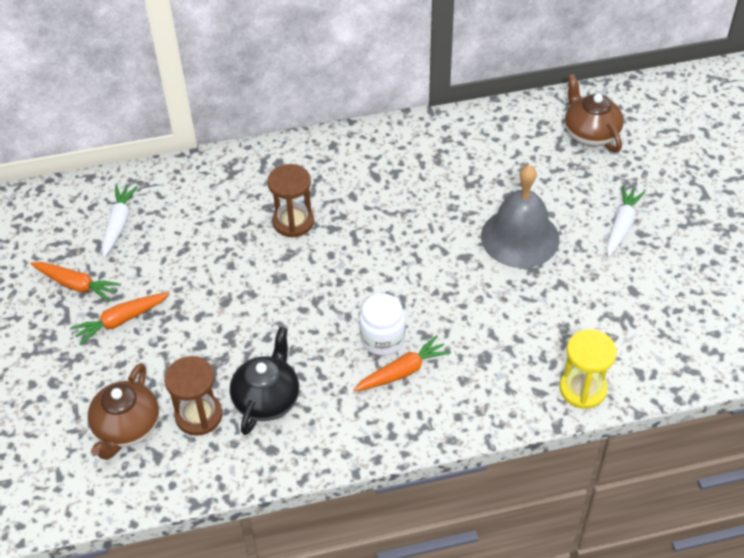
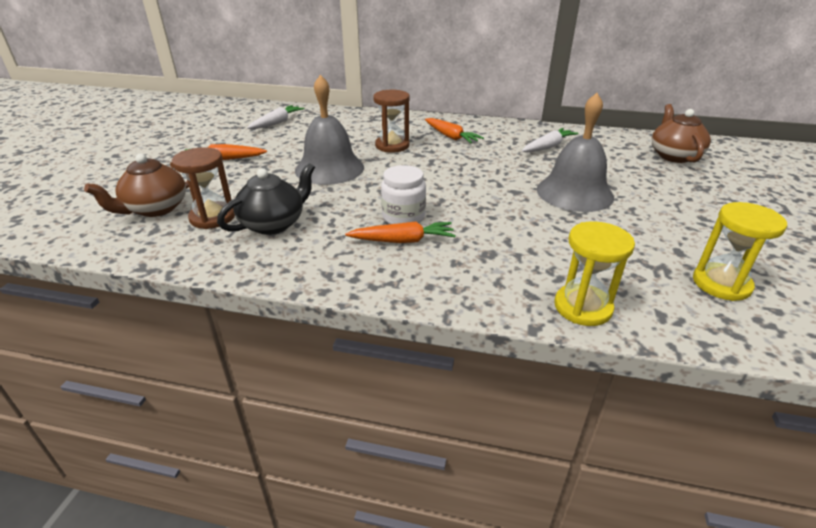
camera: 25 degrees right, 15 degrees down
(76, 285) = (219, 139): orange carrot -> orange carrot (450, 137)
(254, 291) = (329, 168): none -> grey bell
(621, 226) = (683, 209): white carrot -> white carrot (548, 147)
(673, 319) = (721, 284): none -> yellow hourglass

